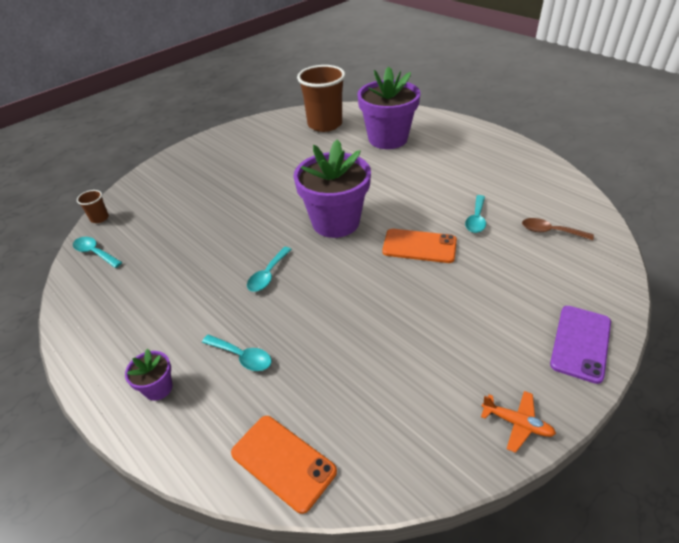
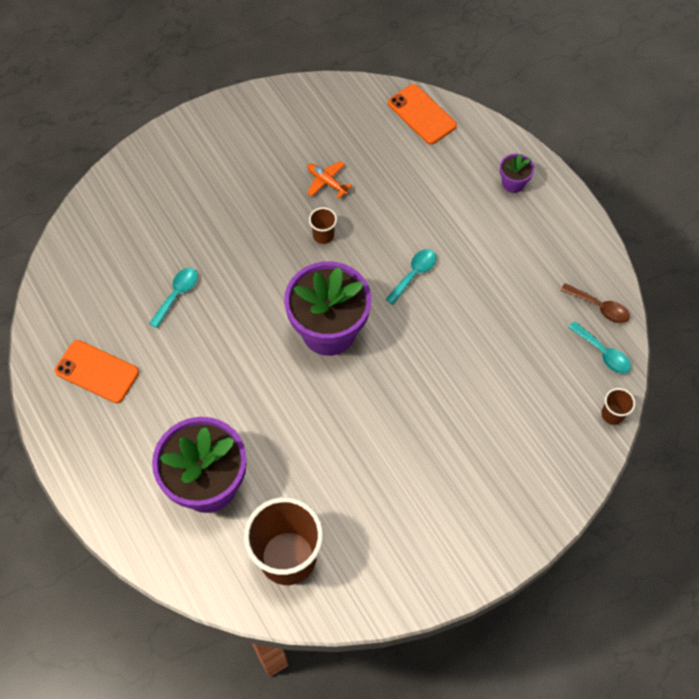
camera: 170 degrees left, 20 degrees up
(242, 357) = (445, 194): turquoise spoon -> none
(366, 288) = (323, 235): none -> brown cup
(419, 246) = (253, 273): orange phone -> orange phone (97, 372)
(517, 423) = (258, 104): orange plane -> orange plane (326, 182)
(550, 231) = (115, 258): brown spoon -> brown spoon (599, 307)
(580, 343) = (175, 145): purple phone -> none

